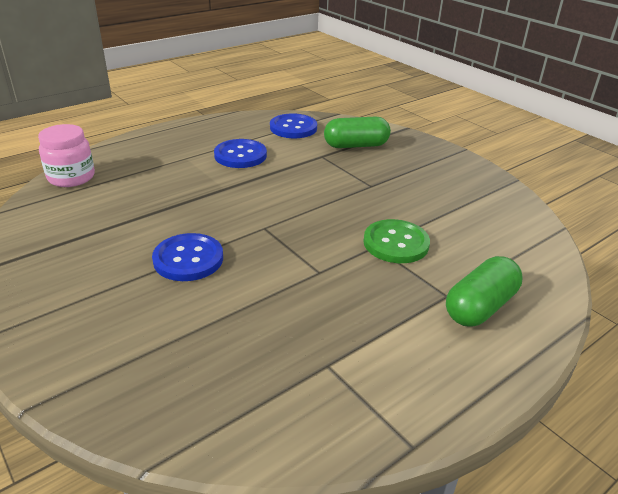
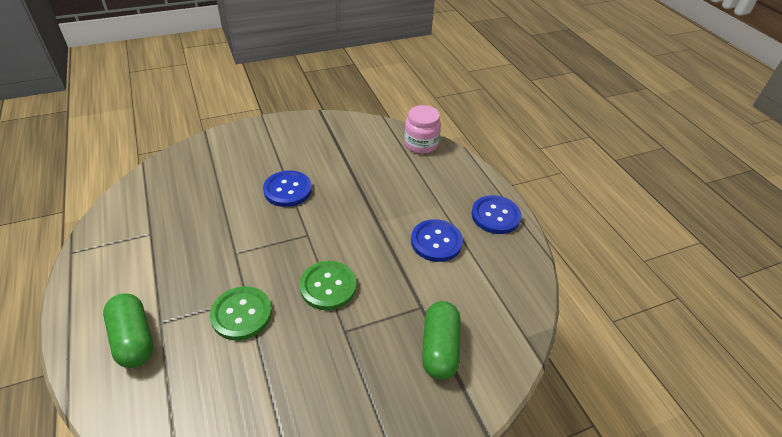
camera: 105 degrees right, 10 degrees up
(293, 128) = (497, 299): blue button -> blue button (495, 216)
(329, 201) = (328, 286): none -> green button

